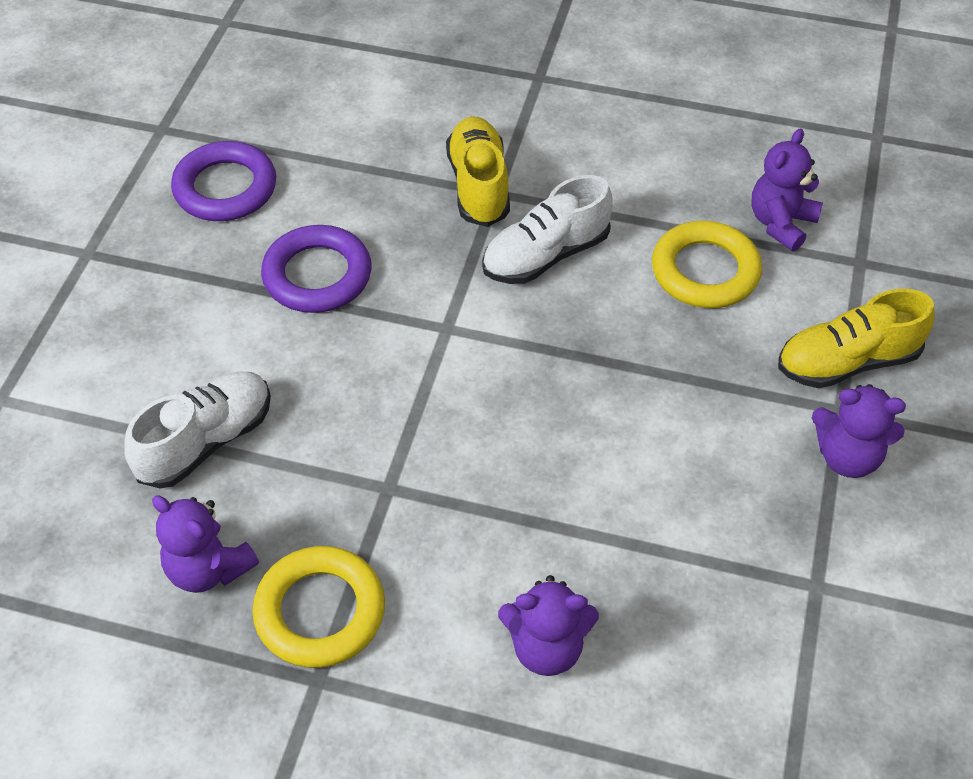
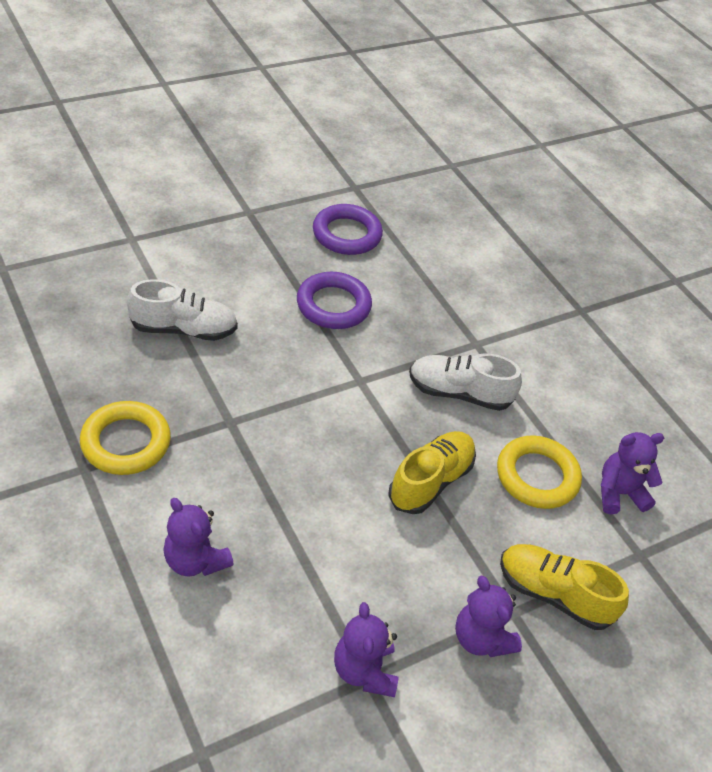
camera: 40 degrees right, 5 degrees down
(208, 569) = (109, 380): purple teddy bear -> purple teddy bear (364, 670)
(478, 185) = (472, 333): yellow shoe -> yellow shoe (430, 481)

